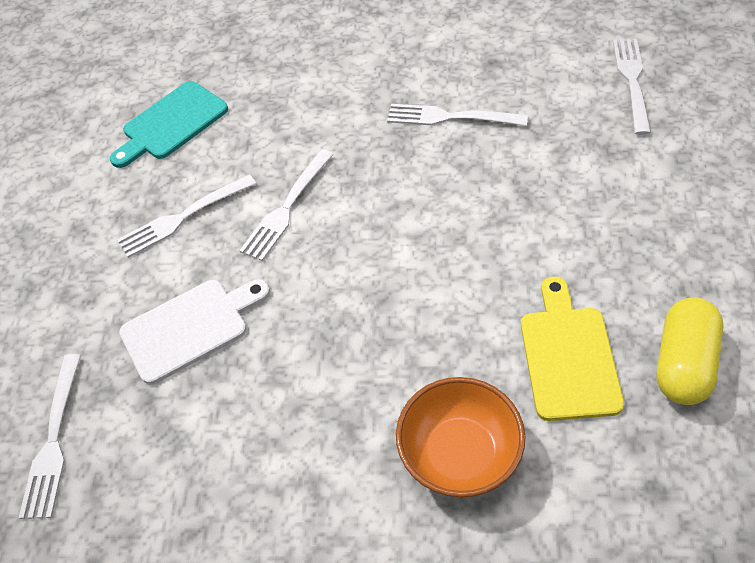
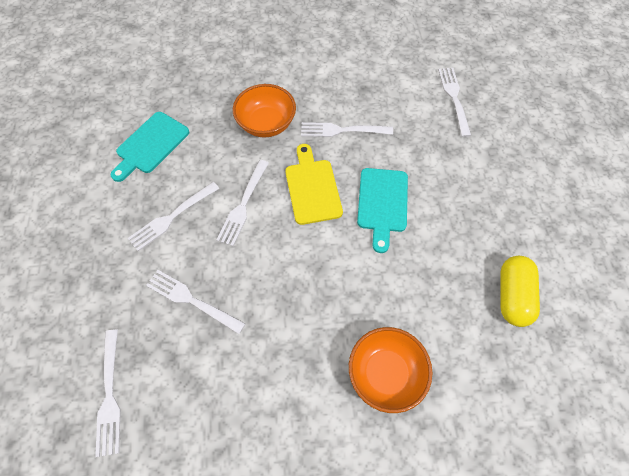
camera: 15 degrees left, 10 degrees up
(190, 327) = (192, 300): white cutting board -> white fork
(339, 104) = (266, 124): none -> orange bowl
(495, 219) = (382, 203): none -> turquoise cutting board
(568, 356) = (442, 297): yellow cutting board -> yellow cutting board (312, 188)

